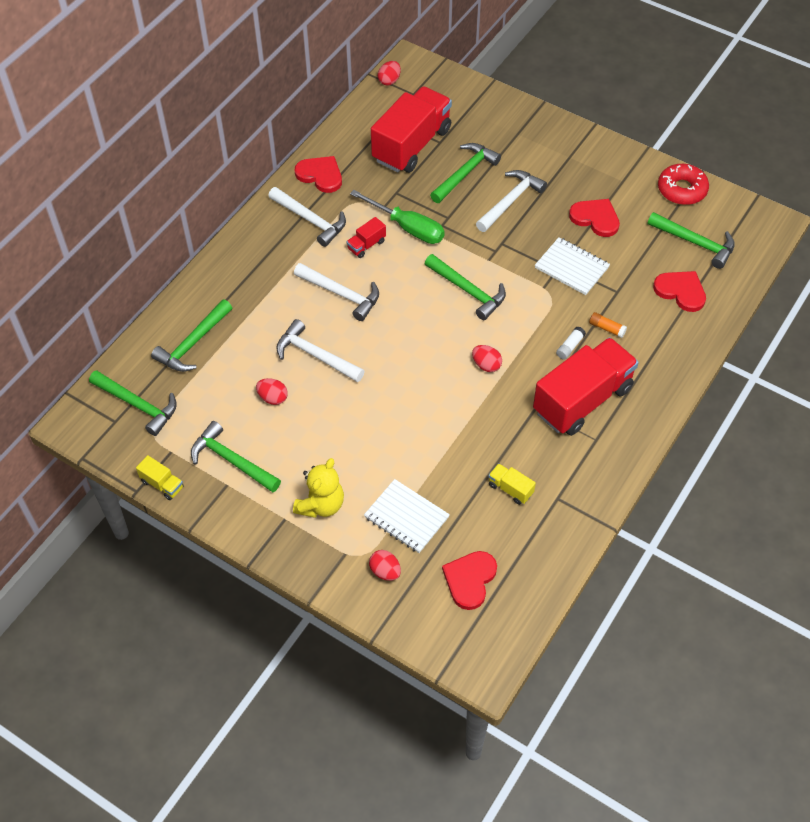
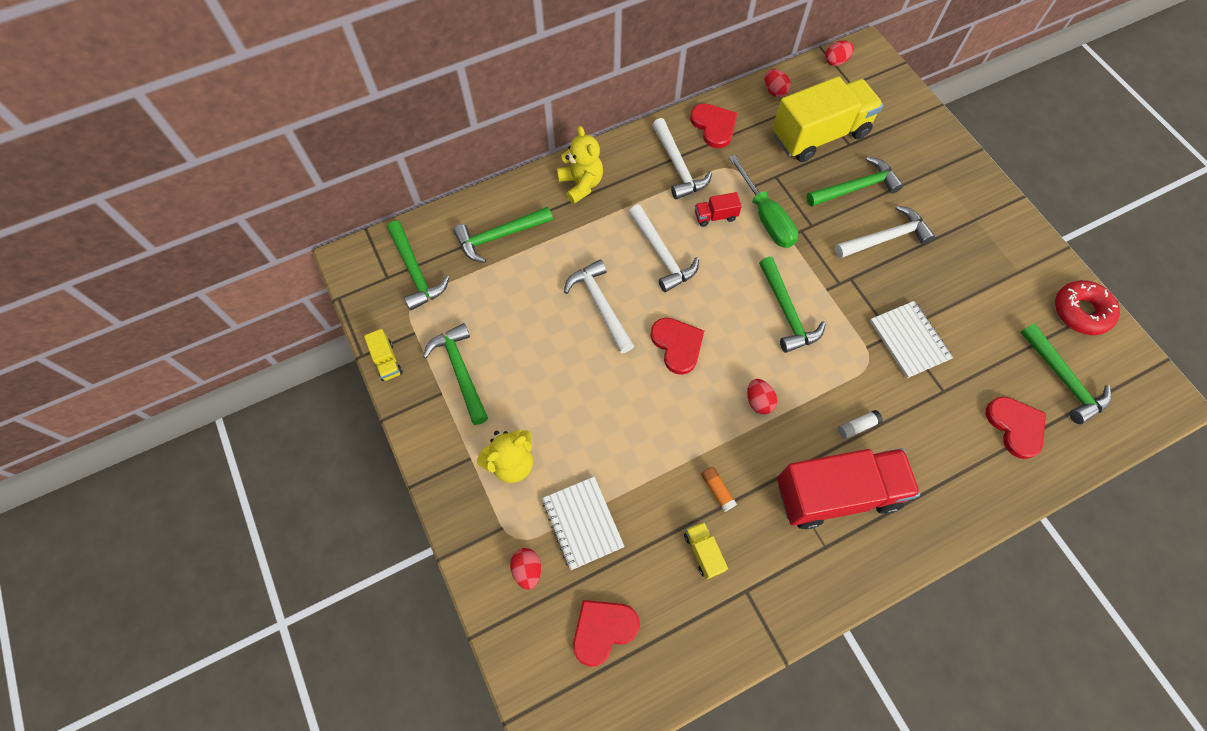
camera: 30 degrees right, 10 degrees up
(237, 270) = (581, 184): none -> yellow teddy bear
(273, 398) = (535, 327): red egg -> red egg (774, 91)
(411, 145) = (819, 135): red truck -> yellow truck
(595, 218) = (965, 298): red heart -> red heart (677, 345)
(607, 328) = (909, 427): orange glue stick -> orange glue stick (717, 490)

